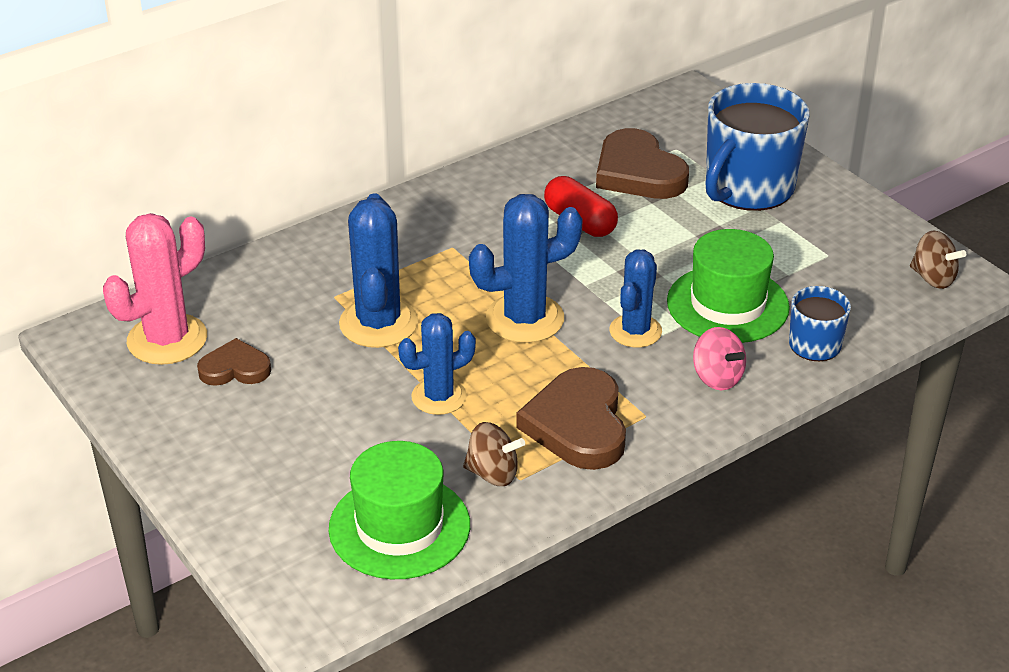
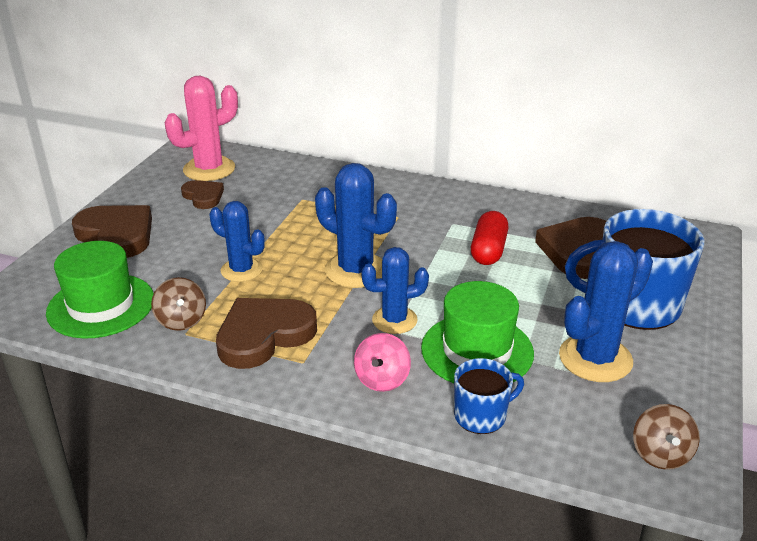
camera: 55 degrees right, 5 degrees down
(167, 339) = (209, 169): pink cactus -> pink cactus turned 45 degrees counterclockwise
(247, 469) = (117, 235): none -> brown heart
(378, 323) = (292, 222): blue cactus -> blue cactus (595, 358)

